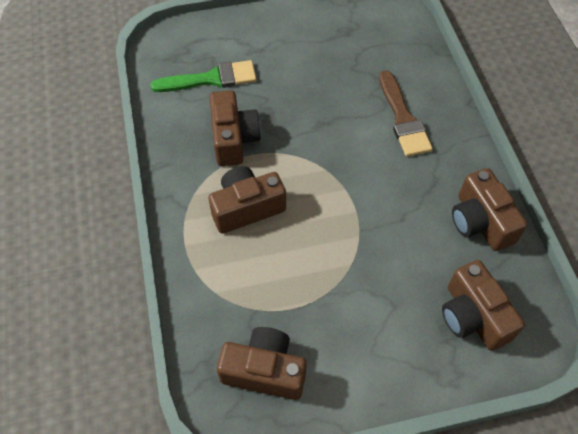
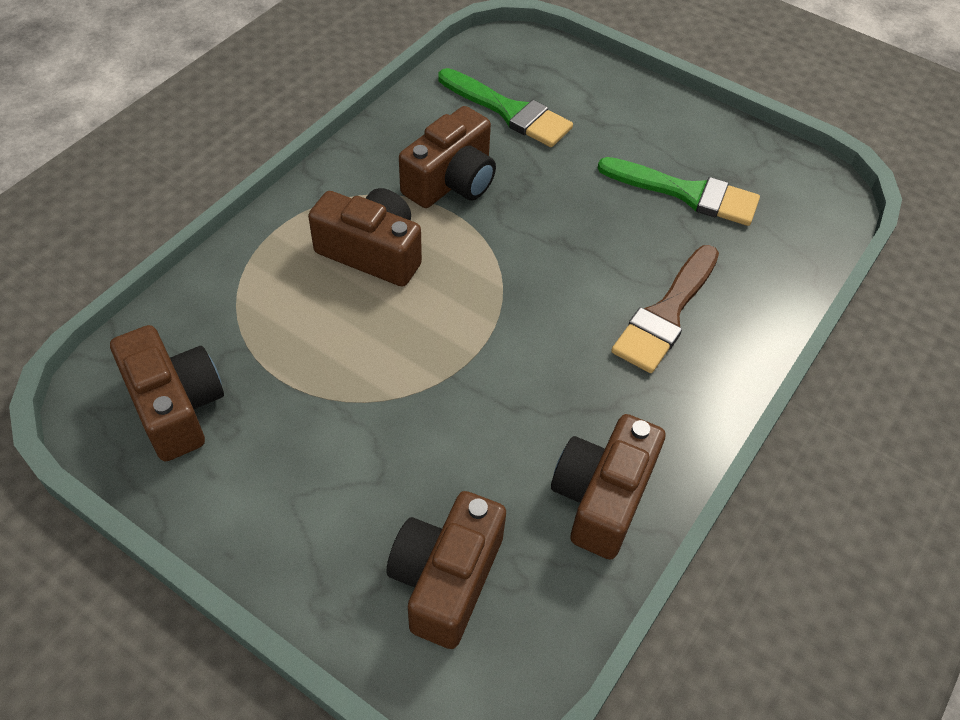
camera: 45 degrees right, 5 degrees down
(340, 54) = (686, 193): none -> green brush

